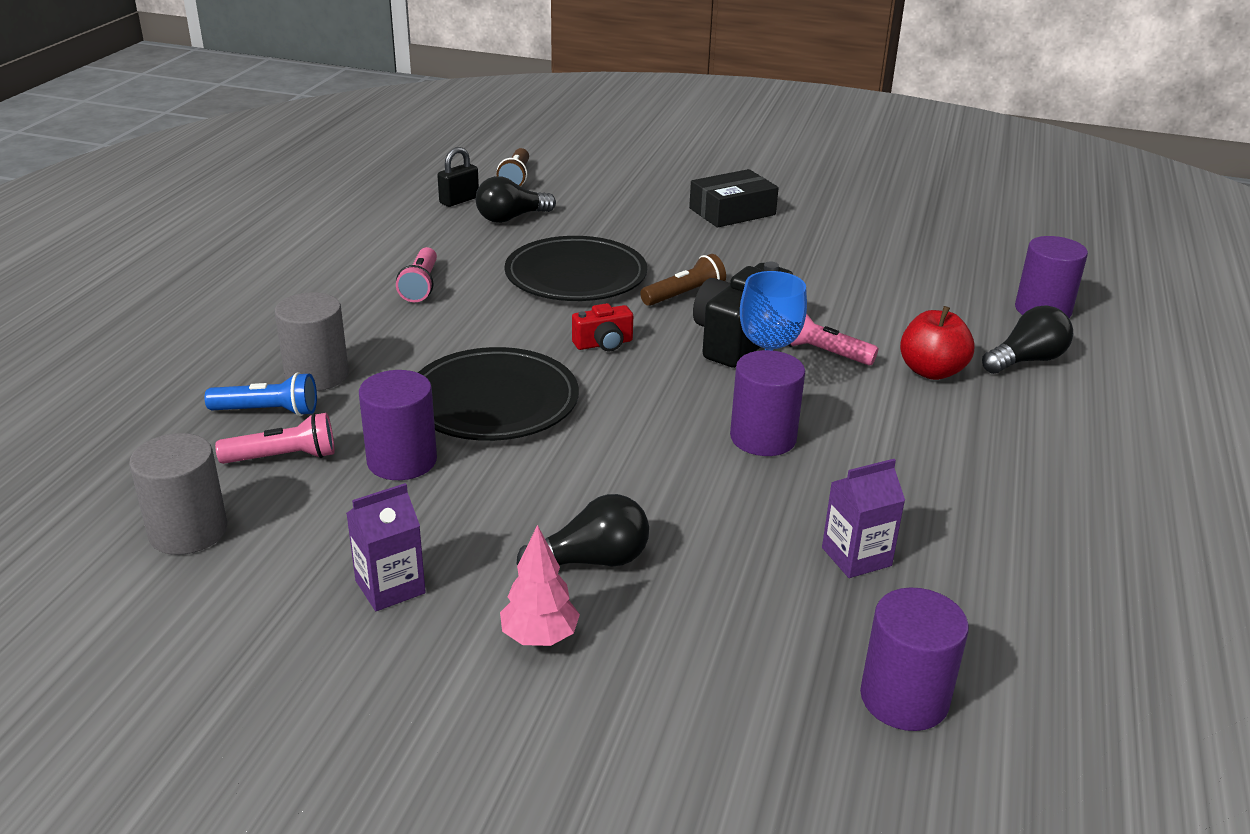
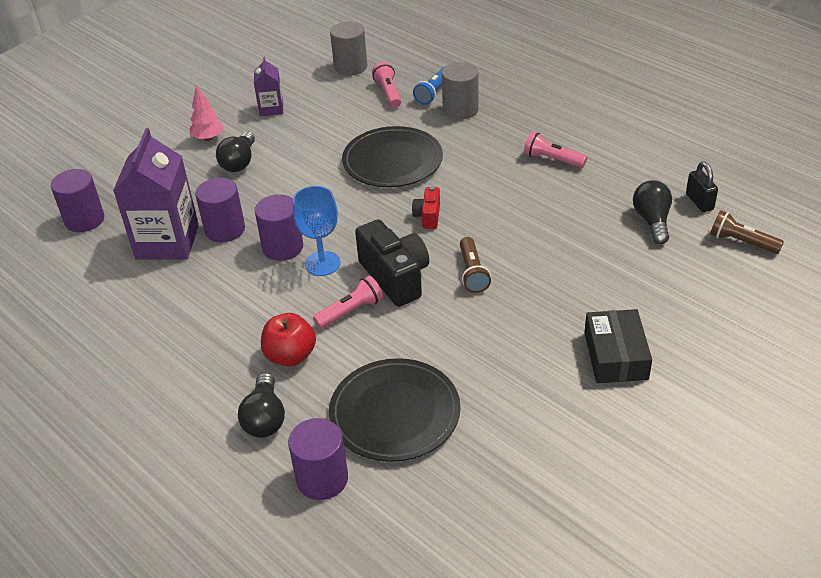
camera: 120 degrees right, 10 degrees up
(283, 457) = (388, 93): pink flashlight -> pink flashlight turned 150 degrees clockwise
(402, 460) = (359, 124): purple cylinder -> purple cylinder (225, 229)
(576, 275) = (532, 229): black plate -> black plate (395, 413)
(856, 557) = (167, 242): purple carton -> purple carton, size x1.95

